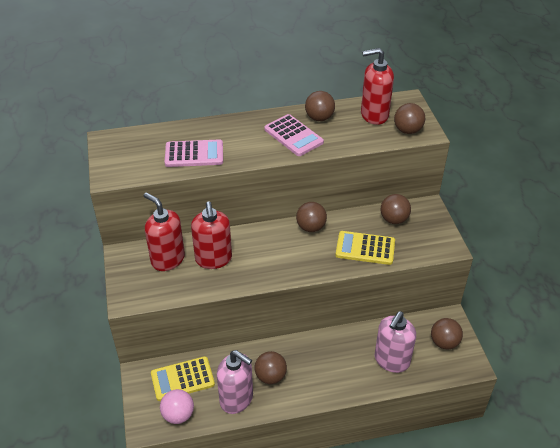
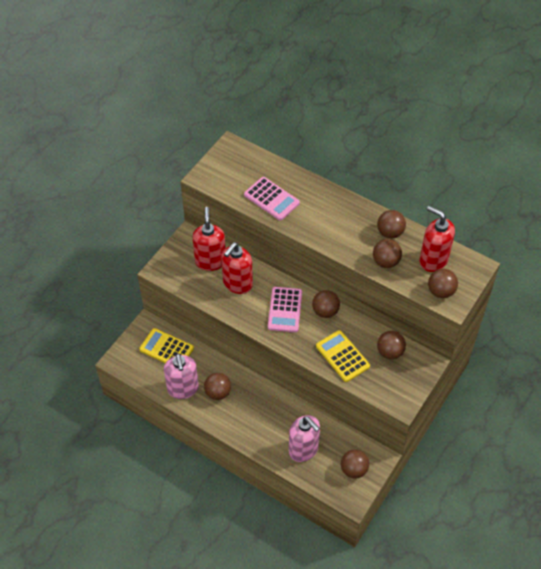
camera: 45 degrees right, 10 degrees up
(178, 415) = (141, 369): pink ball -> none
(293, 136) = (353, 234): pink calculator -> pink calculator (285, 310)
(343, 138) = (386, 262): none -> brown ball
(391, 360) = (303, 449): pink soap dispenser -> pink soap dispenser turned 120 degrees counterclockwise

